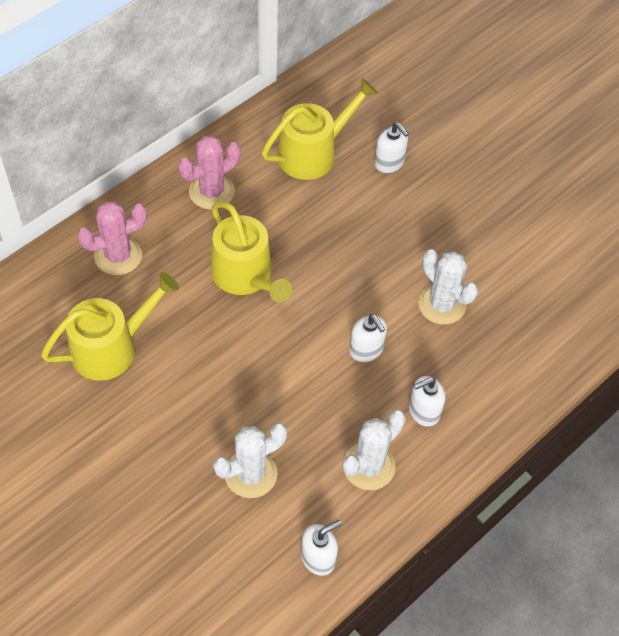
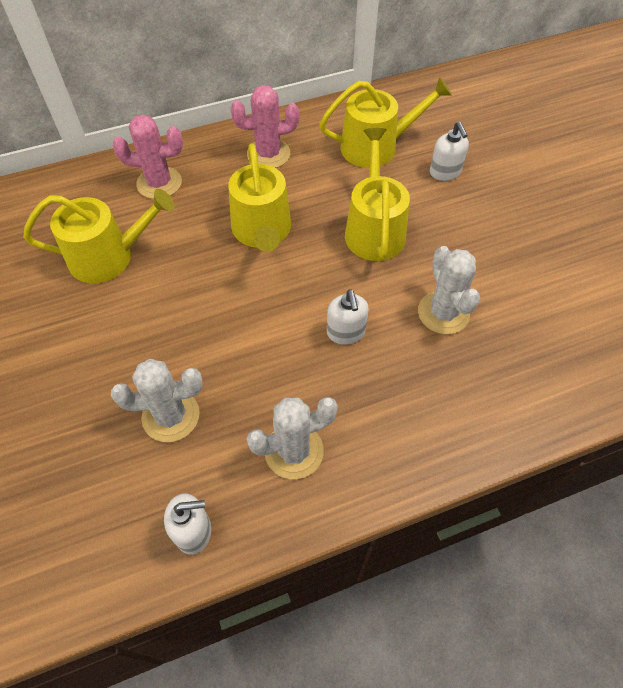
camera: 25 degrees right, 0 degrees up
(348, 242) = (374, 229): none -> yellow watering can
(423, 411) = (378, 413): white soap dispenser -> none

